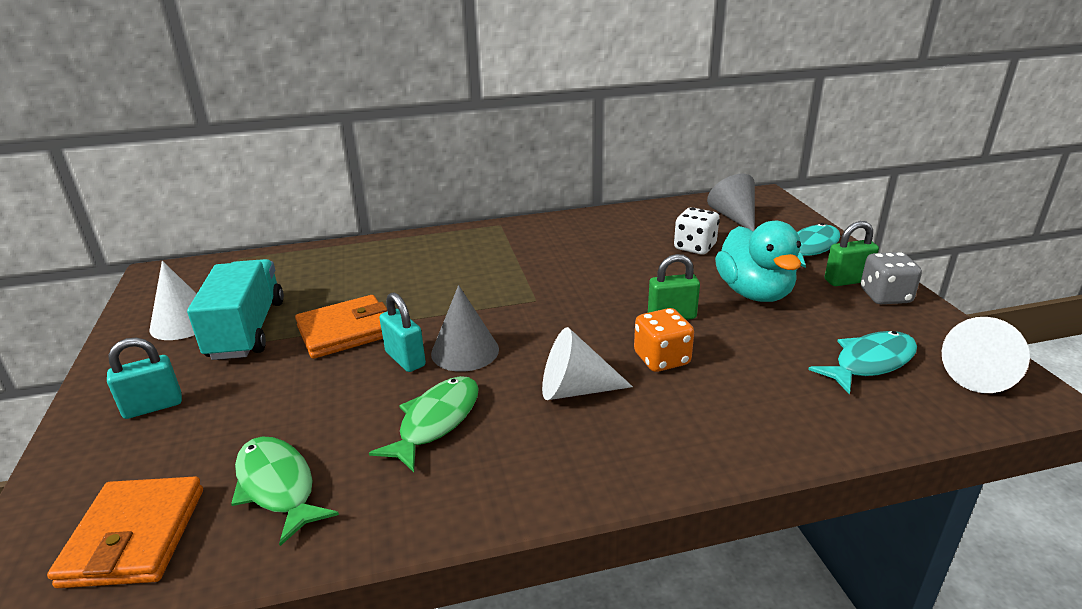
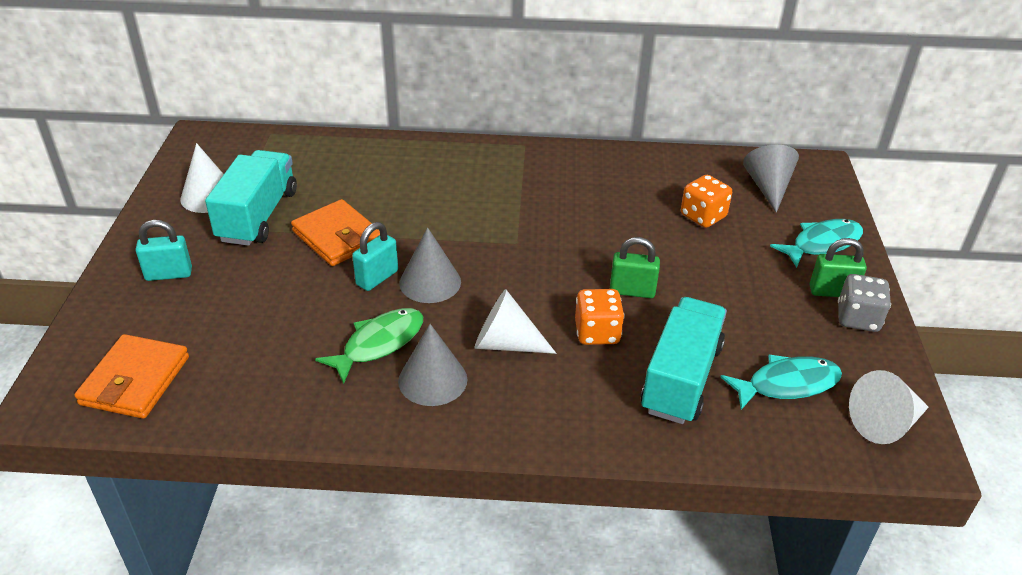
camera: 15 degrees right, 10 degrees up
(278, 486) = (242, 368): green fish -> none
(345, 331) = (338, 237): orange wallet -> orange wallet turned 60 degrees clockwise
(405, 359) = (377, 278): turquoise padlock -> turquoise padlock turned 60 degrees clockwise
(515, 444) = (432, 380): none -> grey cone
(695, 247) = (703, 216): white dice -> orange dice
(754, 293) = (728, 284): turquoise duck -> none
(770, 381) = (681, 378): none -> turquoise truck

